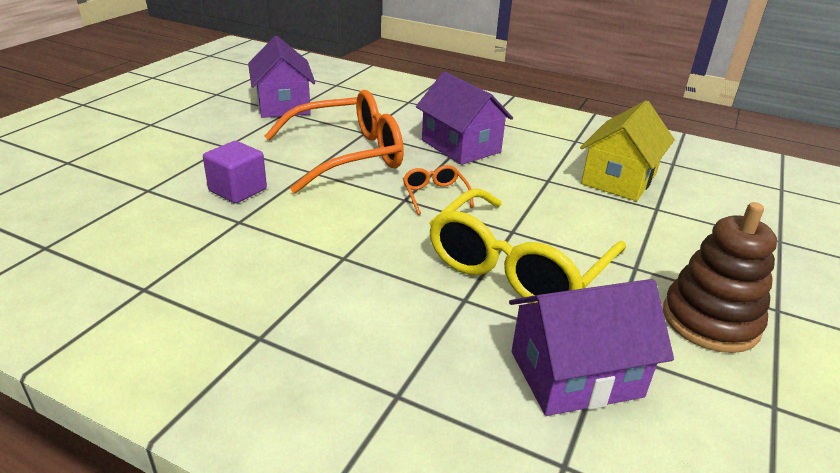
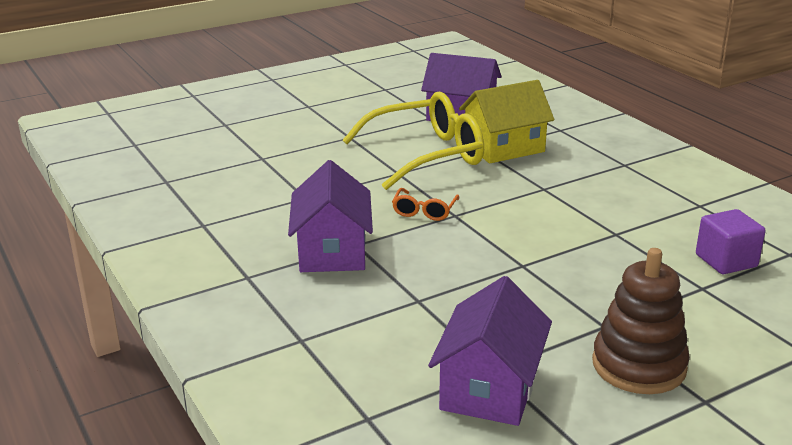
camera: 145 degrees left, 5 degrees down
(238, 190) = (607, 263): purple cube -> purple cube (726, 261)
(347, 155) = (467, 273): orange glasses -> none
(619, 179) = (243, 182): yellow house -> yellow house (504, 148)
(710, 320) = (355, 111): brown stacking toy -> brown stacking toy (638, 365)

